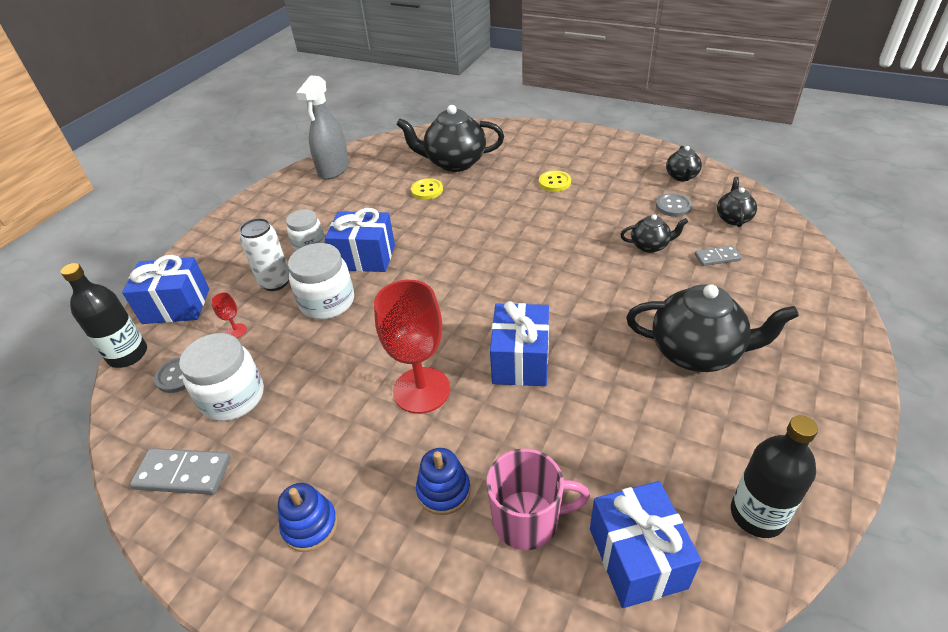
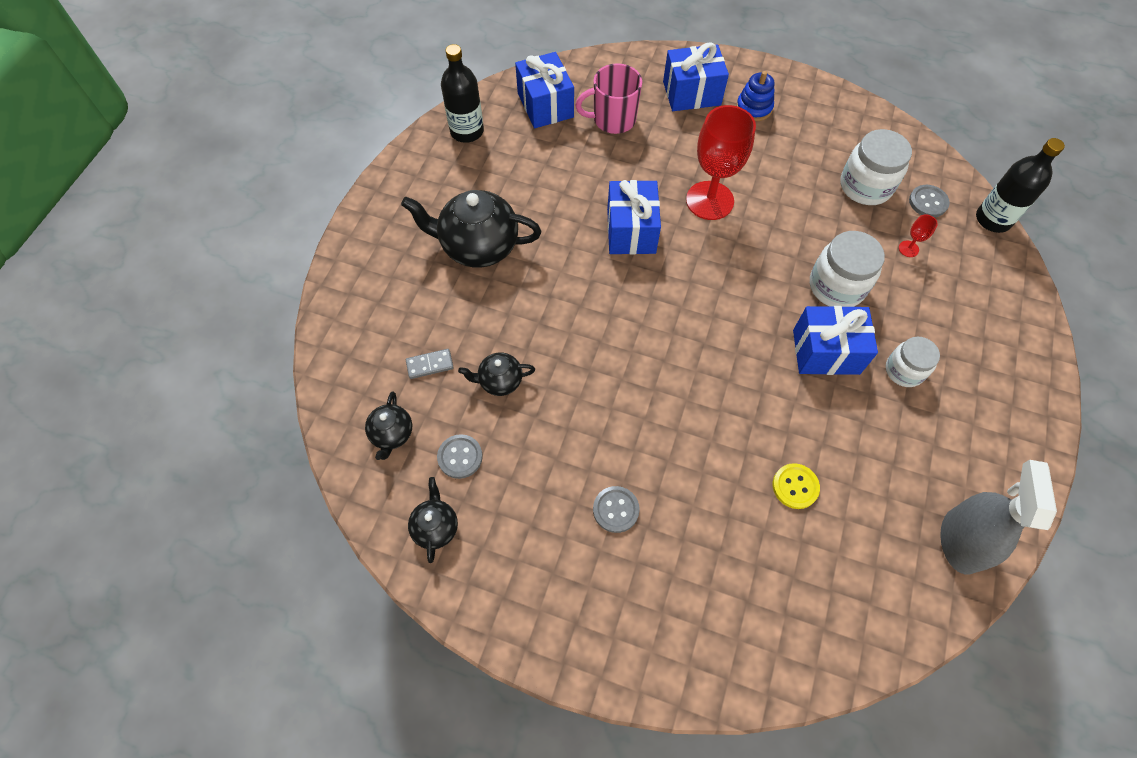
camera: 170 degrees right, 20 degrees up
(176, 306) = (993, 275): blue gift -> blue gift (691, 93)
(183, 474) = (862, 131): grey domino -> none
(275, 282) = (908, 310): white can -> none
(443, 490) = (672, 132): blue stacking toy -> none
(454, 163) = (774, 561): black teapot -> none
(554, 182) = (616, 510): yellow button -> grey button

